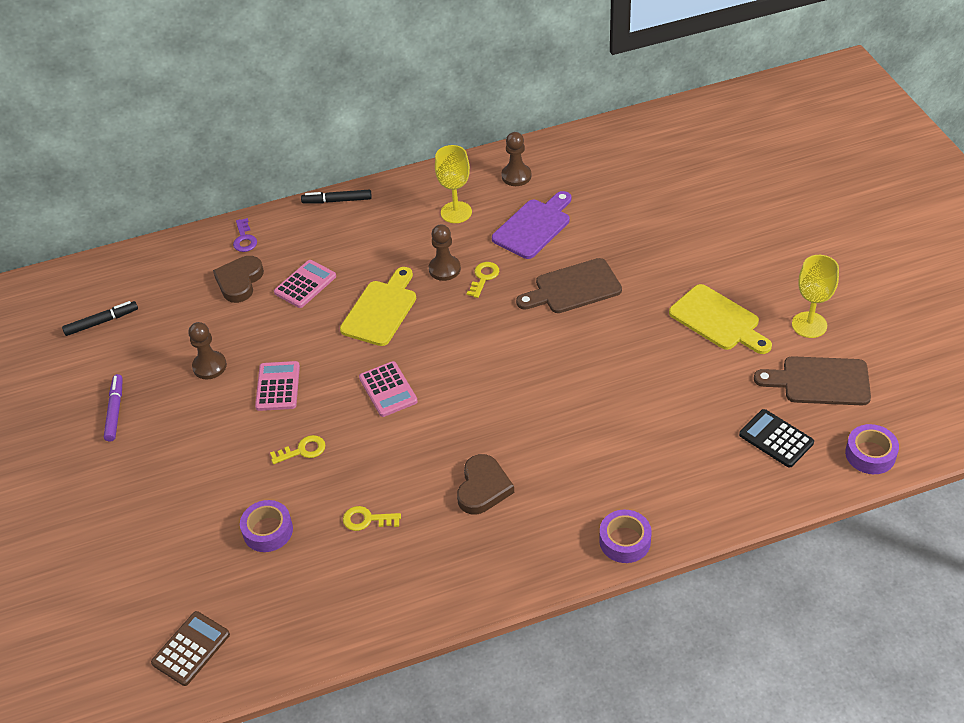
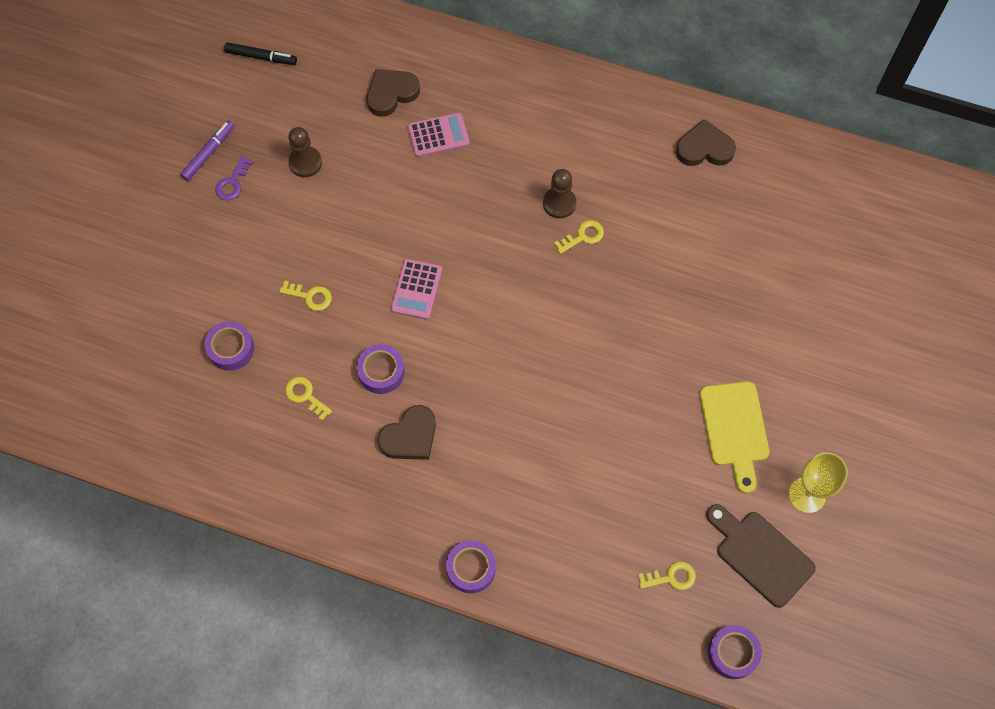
camera: 35 degrees right, 20 degrees up
(191, 649) = (107, 405): brown calculator -> none
(244, 239) = (429, 51): purple key -> purple key (232, 183)
(277, 386) = (339, 222): pink calculator -> none
(337, 201) = (533, 64): black marker -> none
(381, 310) = (475, 207): yellow cutting board -> none
(414, 461) = (381, 372): none -> purple tape
(456, 212) = (619, 150): yellow goblet -> none
(516, 176) = (704, 148): brown pawn -> brown heart
(534, 227) = (670, 214): purple cutting board -> none
(573, 288) = (646, 303): brown cutting board -> none
(776, 439) = (671, 577): black calculator -> yellow key

